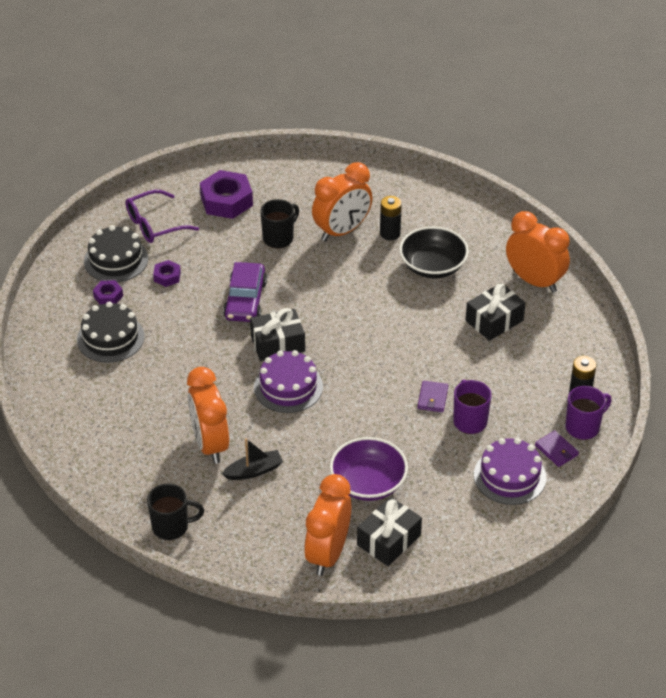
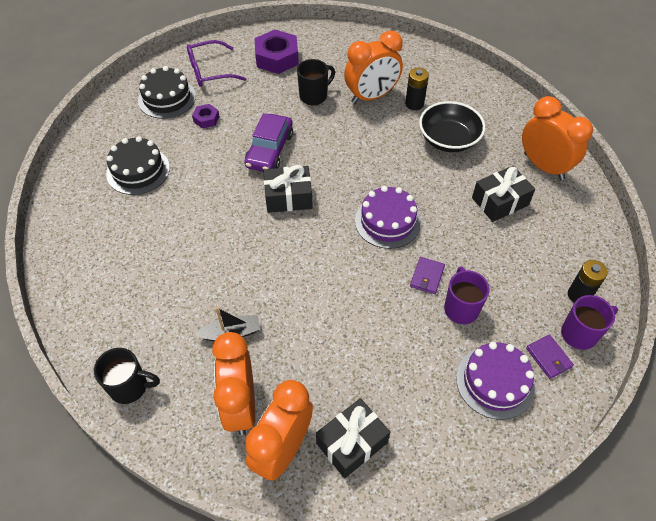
camera: 10 degrees right, 10 degrees up
(108, 296) = (149, 130): purple nut -> none
(210, 444) = (196, 295): orange clock -> orange clock (240, 405)
(288, 387) = (287, 243): purple cake -> purple cake (387, 221)
(368, 483) = (343, 366): purple bowl -> none

